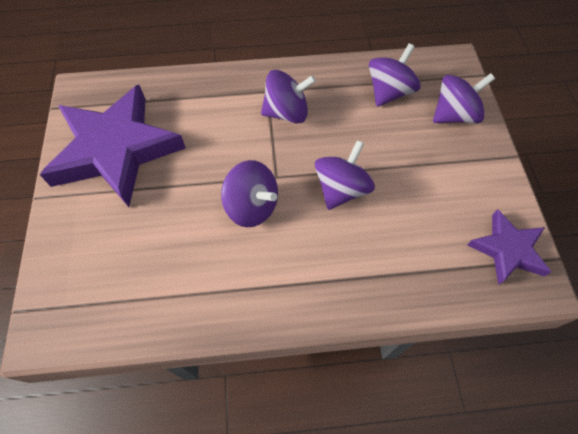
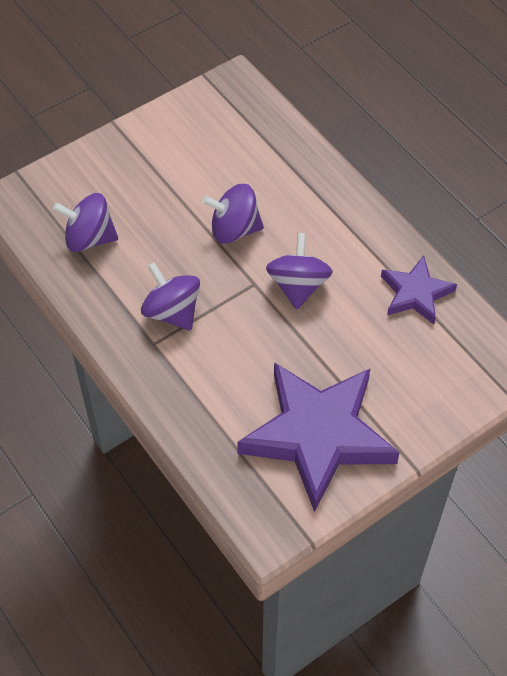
camera: 120 degrees left, 5 degrees down
(454, 115) = (89, 178): purple spinning top -> none
(507, 250) = (217, 104): purple star -> purple star (415, 293)

